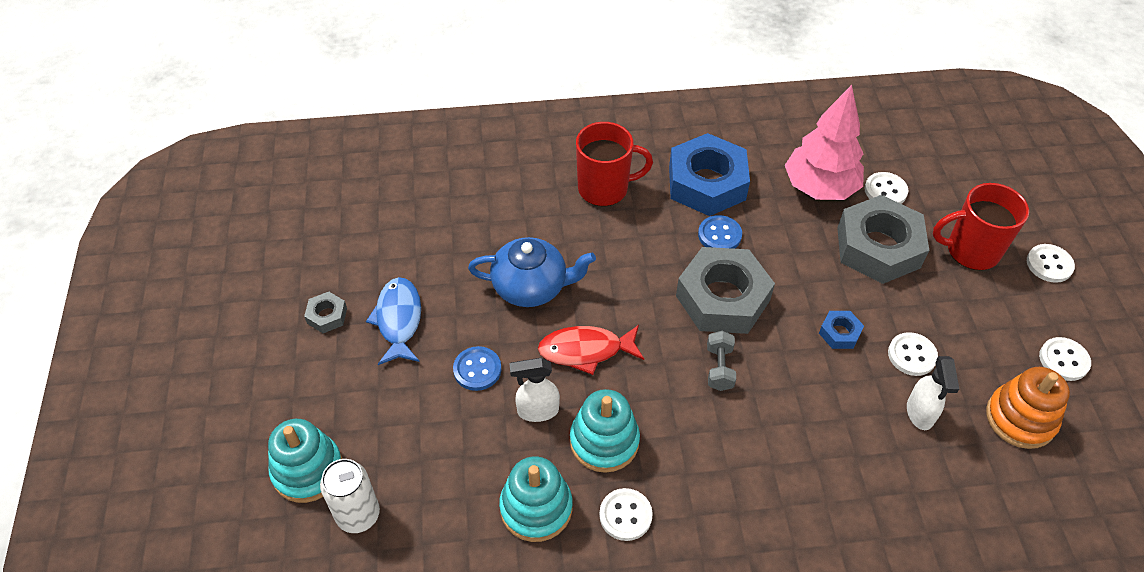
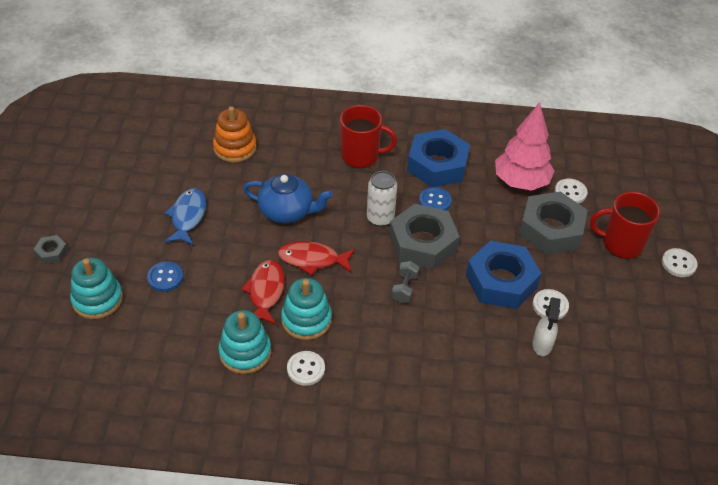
camera: 10 degrees right, 5 degrees down
(327, 316) = (139, 205): grey nut -> grey nut (52, 252)
(358, 515) = (123, 333): white can -> white can (380, 218)
(477, 369) = (232, 258): blue button -> blue button (165, 277)
(537, 411) = (265, 292): white spray bottle -> red fish
(839, 333) = (501, 281): blue nut -> blue nut, size x2.28
(1020, 418) = (617, 362): orange stacking toy -> orange stacking toy (235, 148)
(1063, 360) = (665, 330): white button -> none

